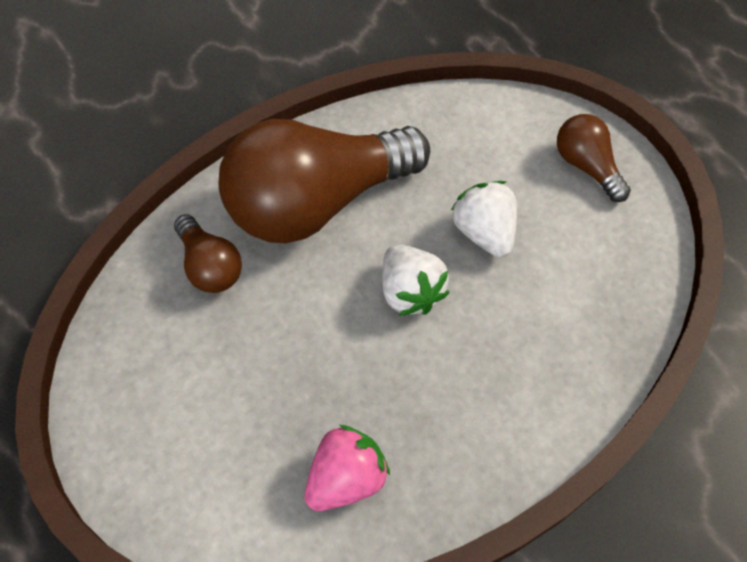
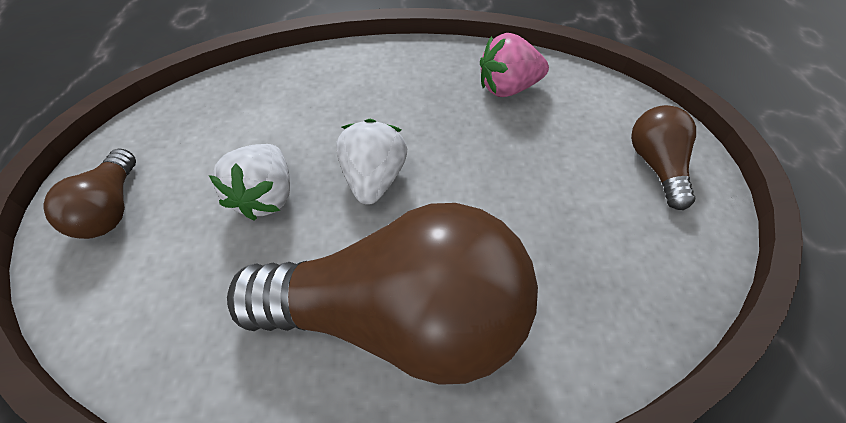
camera: 150 degrees left, 5 degrees down
(210, 266) = (558, 300): brown light bulb -> brown light bulb (655, 165)

